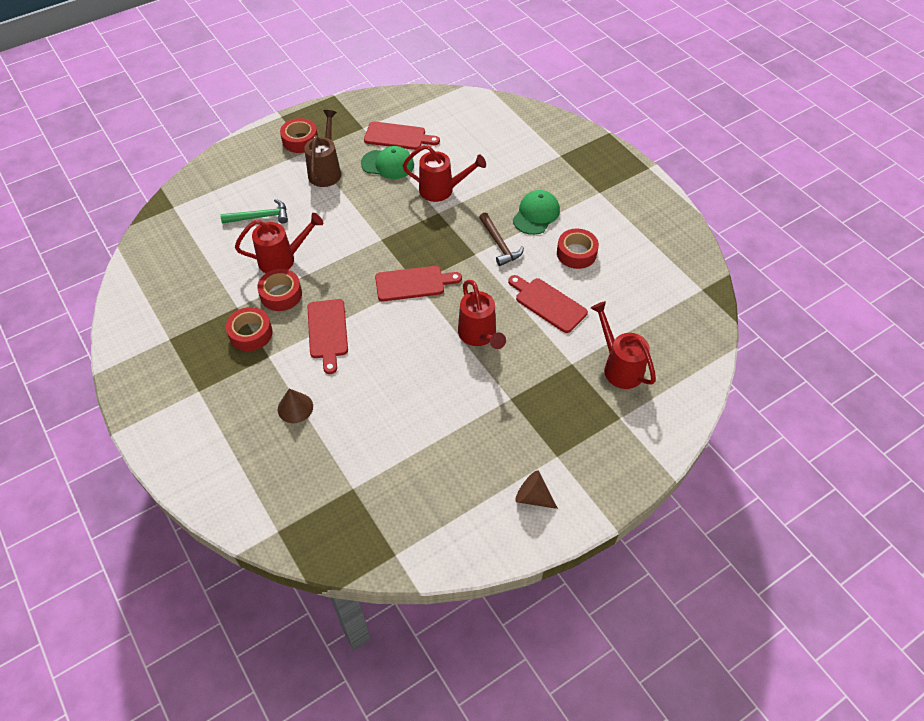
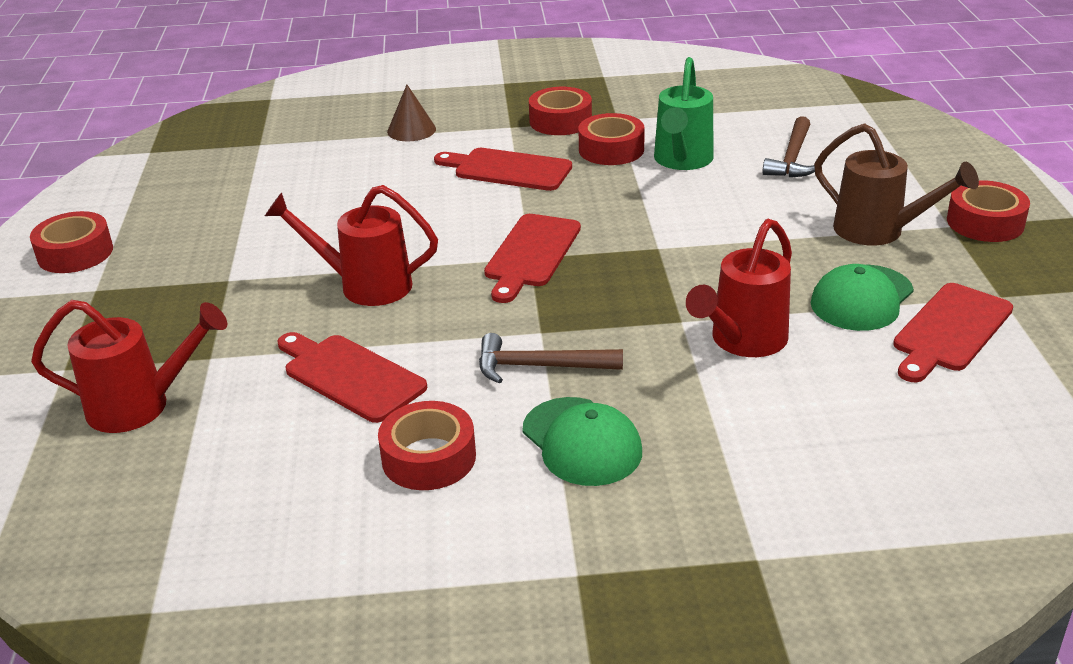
camera: 120 degrees right, 20 degrees down
(260, 217) = (792, 158): green hammer -> brown hammer
(282, 259) = (682, 160): red watering can -> green watering can
(533, 497) = (75, 253): brown cone -> red tape
(548, 303) = (350, 376): red cutting board -> red cutting board turned 120 degrees counterclockwise

